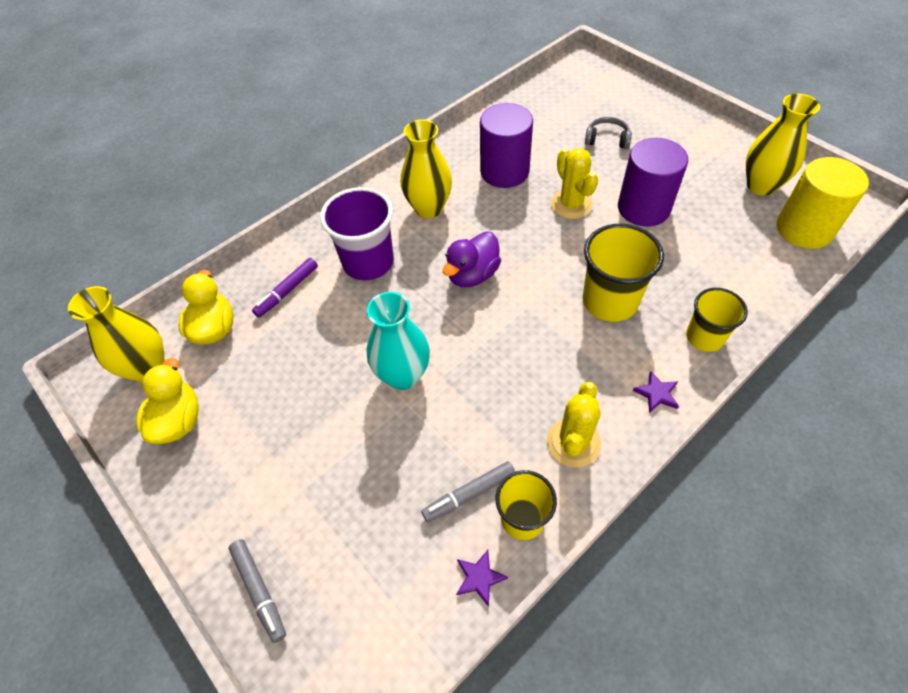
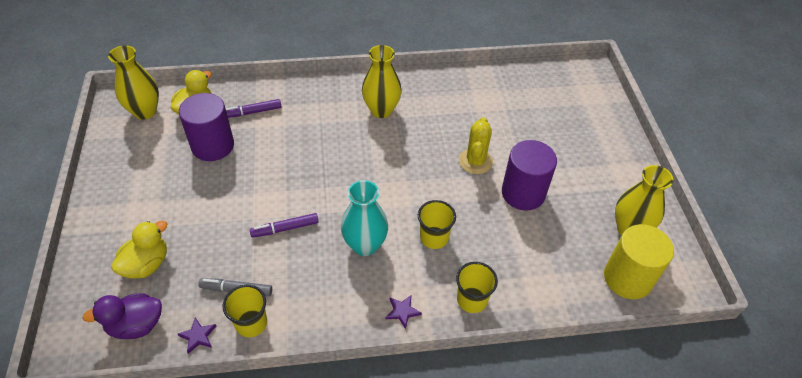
camera: 30 degrees right, 5 degrees down
(178, 421) = (134, 149): yellow duck -> yellow duck (146, 264)
(259, 590) = (92, 262): grey marker -> none
(368, 262) = (312, 122): purple cup -> none
(403, 375) = (267, 201): turquoise vase -> turquoise vase (365, 245)
(454, 392) = (285, 228): none -> purple marker
(472, 275) = (365, 167): purple duck -> purple duck (136, 325)
(504, 171) = (454, 114): purple cylinder -> purple cylinder (213, 146)
(573, 442) = (322, 304): yellow cactus -> none
(607, 139) = (549, 132): grey headphones -> none
(610, 301) = (434, 237): yellow cup -> yellow cup, size x0.65

